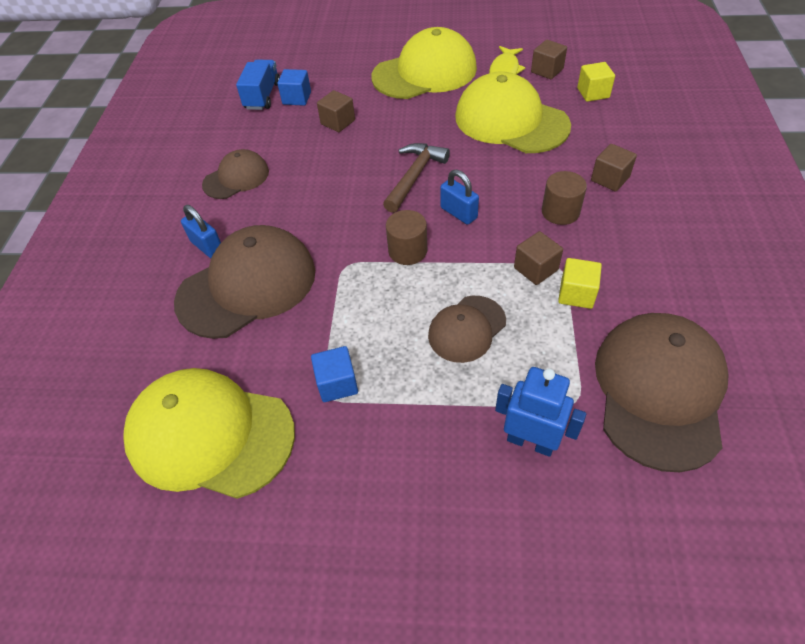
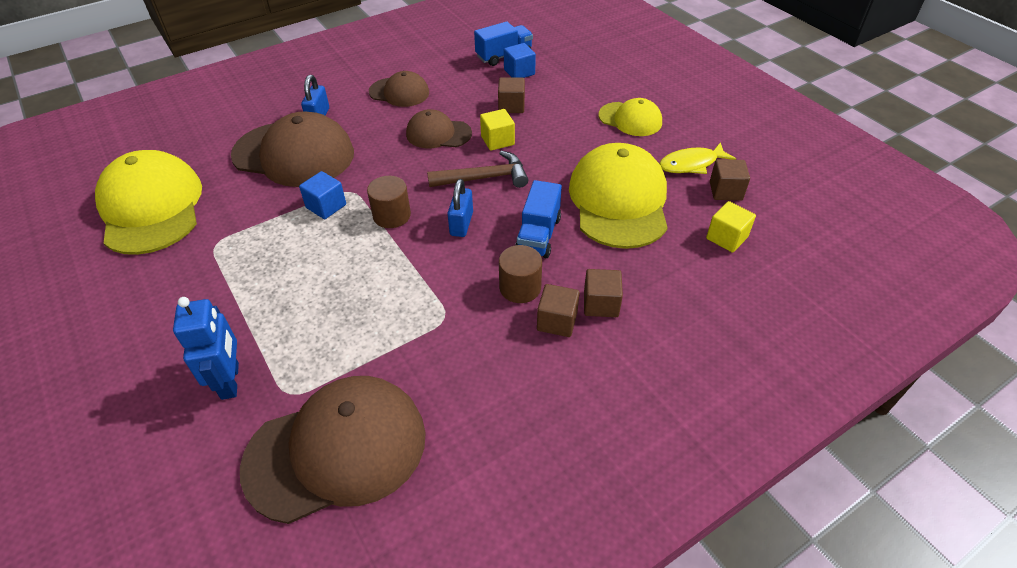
camera: 50 degrees right, 5 degrees down
(337, 383) = (228, 244): blue cube -> blue cube (326, 206)
(425, 73) = (630, 119): yellow cap -> yellow cap, size x0.55
(466, 329) = (328, 289): brown cap -> brown cap (438, 134)
(511, 177) = (538, 235): none -> blue truck
(535, 269) = (430, 302): brown cube -> brown cube (557, 321)
(576, 294) = (419, 342): yellow cube -> yellow cube (497, 140)

